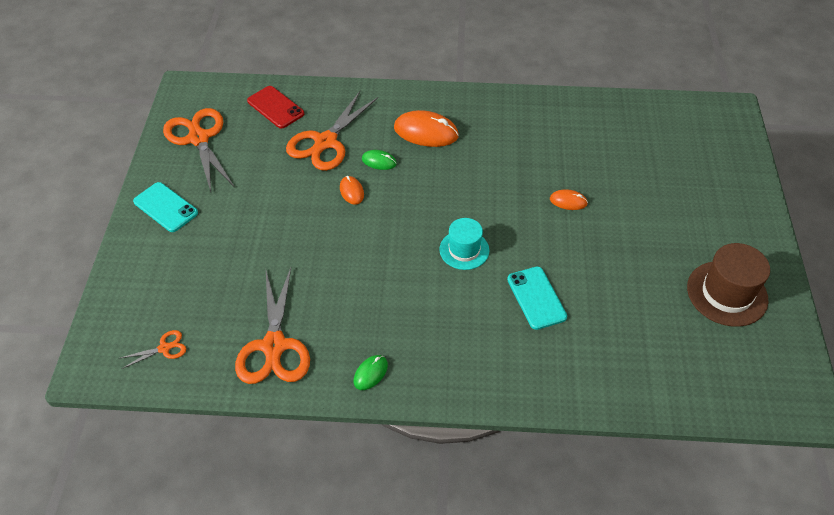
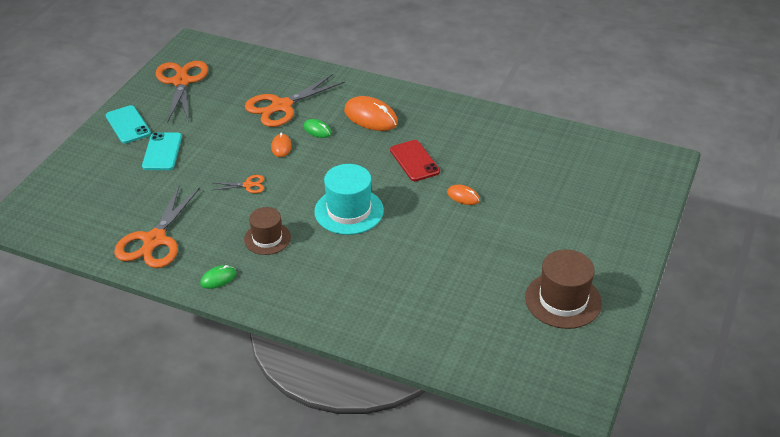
camera: 20 degrees right, 10 degrees down
(164, 348) = (72, 220): orange scissors -> orange scissors (248, 185)
(275, 107) = (256, 72): red phone -> red phone (414, 161)
(397, 307) = (267, 238): none -> brown hat
(464, 250) = (349, 211): turquoise hat -> turquoise hat, size x1.52
(536, 298) = (388, 261): turquoise phone -> turquoise phone (162, 152)

